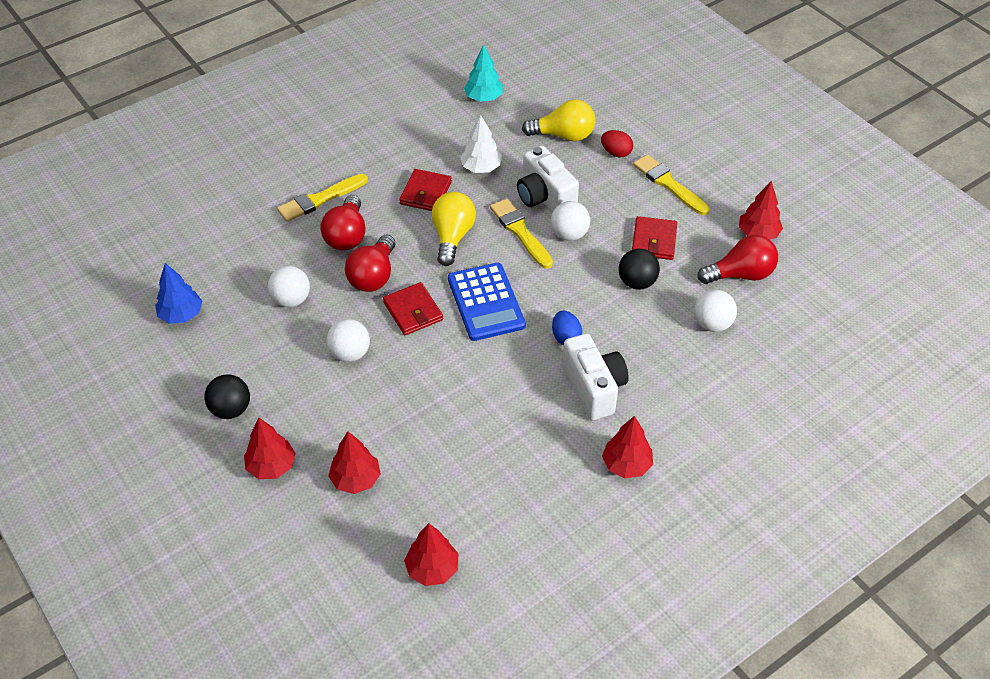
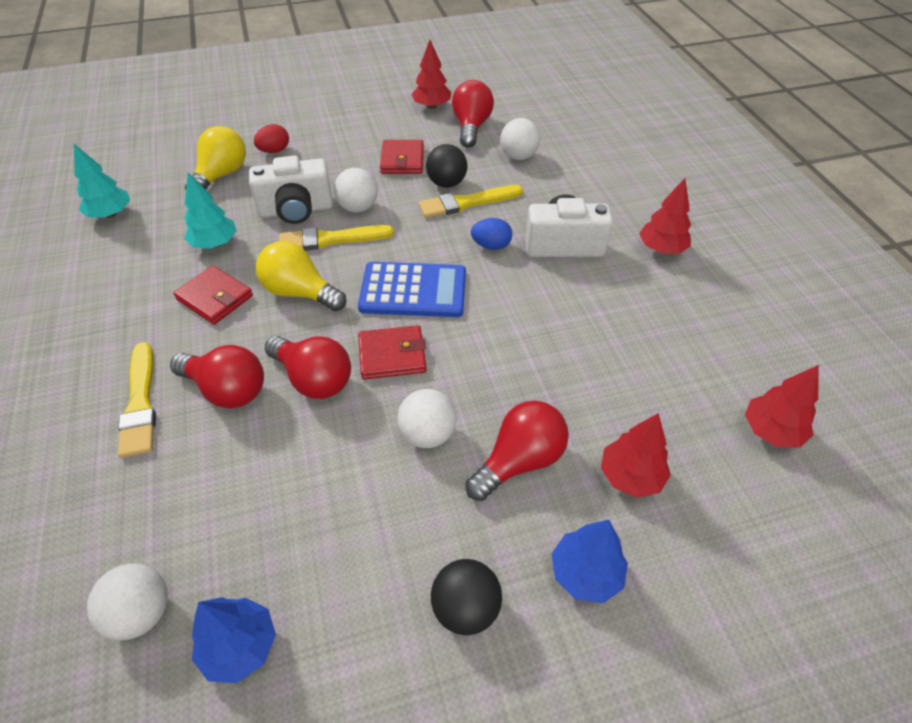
camera: 70 degrees left, 0 degrees up
(271, 466) = (585, 573): red tree -> blue tree
(291, 300) = (300, 480): white ball -> white ball (142, 612)
(346, 411) = (519, 461): none -> red light bulb
(481, 168) = (215, 244): white tree -> turquoise tree
(654, 241) = (402, 160): red wallet -> red wallet turned 60 degrees clockwise
(668, 184) = (339, 133): yellow brush -> yellow brush (466, 203)

